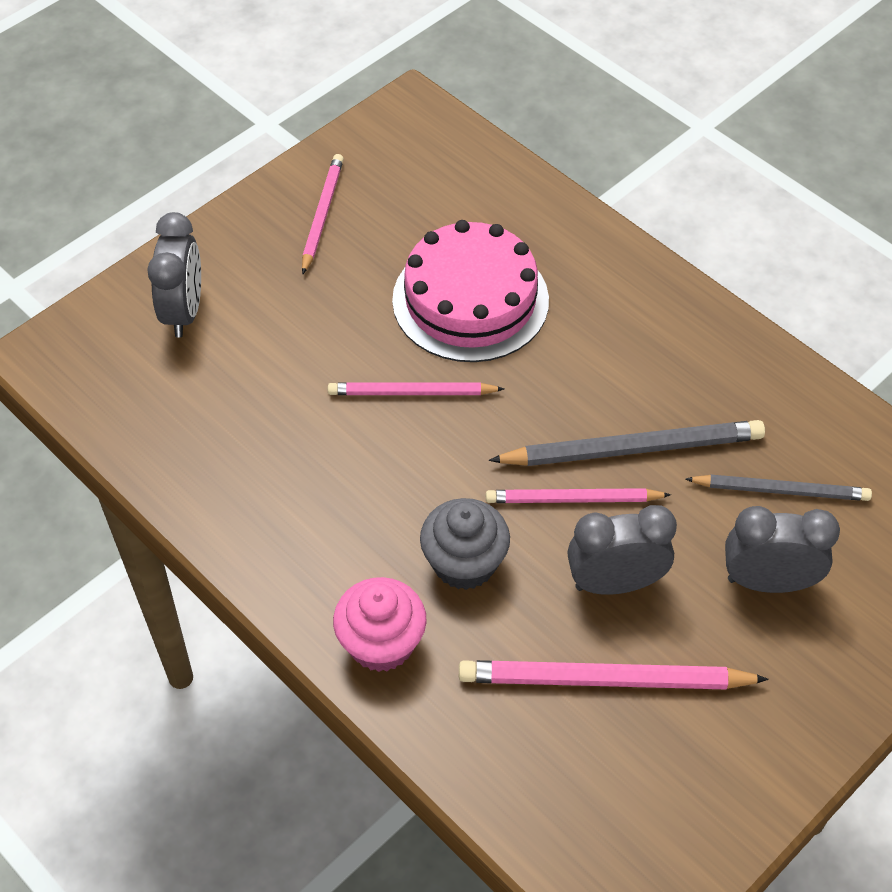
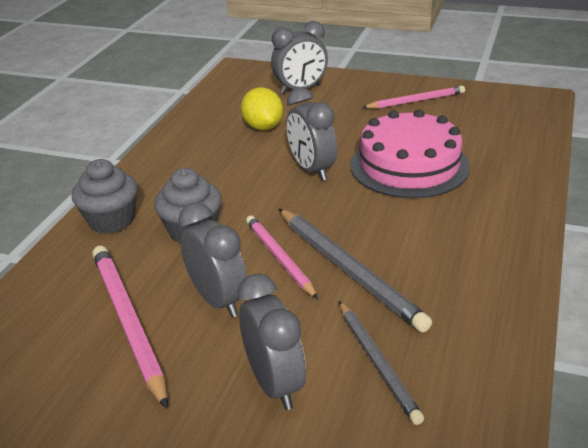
camera: 65 degrees right, 20 degrees down
(261, 397) = (263, 127): none -> yellow lemon
(381, 643) = (111, 221): pink cupcake -> grey cupcake
(412, 393) = (312, 170): pink pencil -> grey clock

